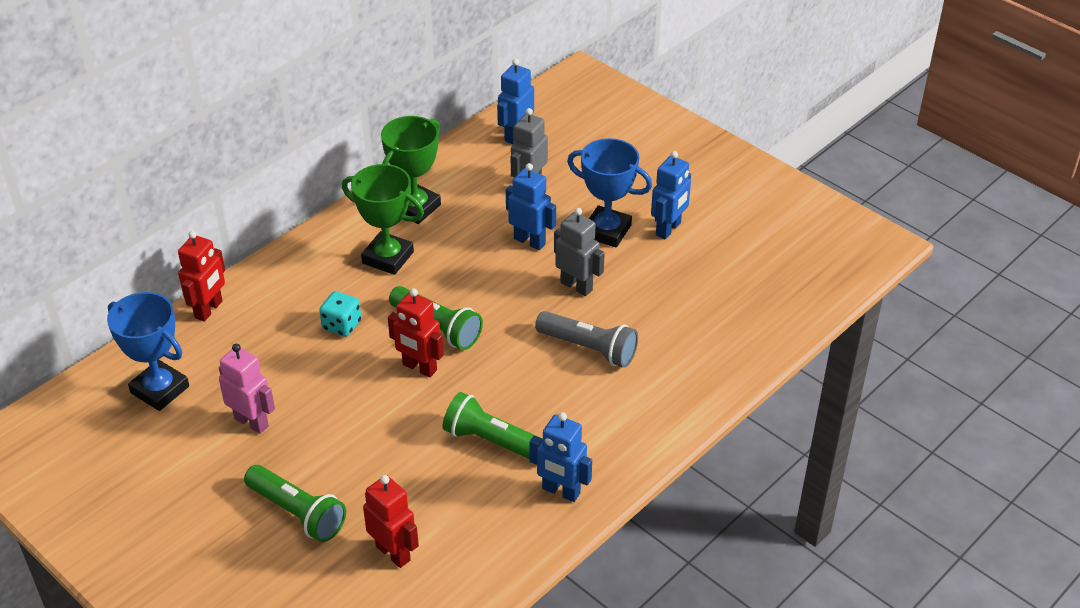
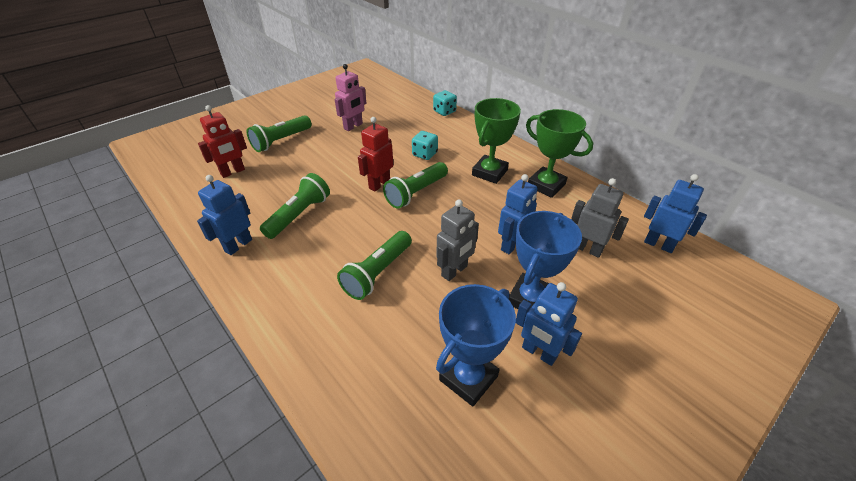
camera: 95 degrees right, 0 degrees up
(160, 390) = (386, 101): blue trophy -> blue trophy (468, 378)
(209, 309) = (444, 111): red robot -> turquoise dice
(589, 349) = (377, 273): grey flashlight -> green flashlight

